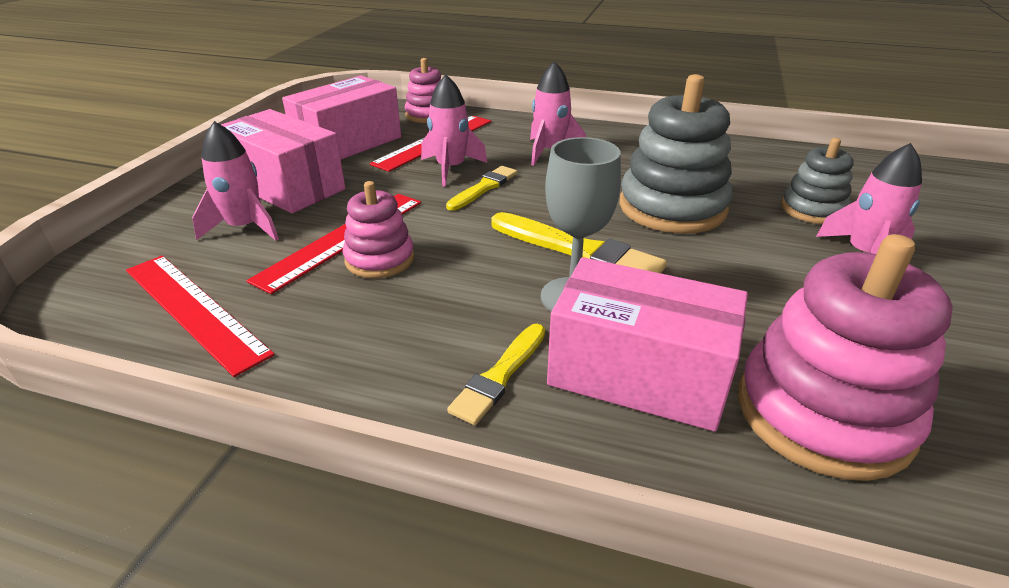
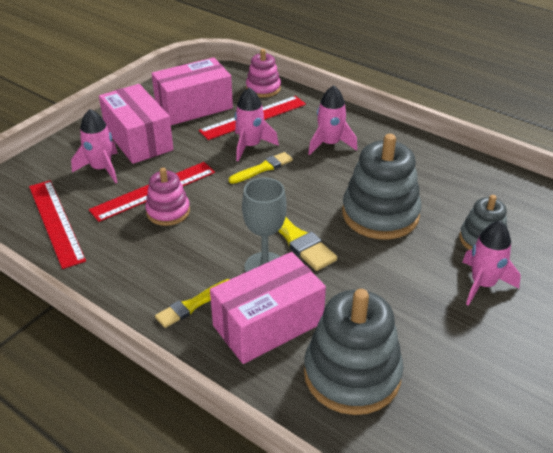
camera: 20 degrees right, 5 degrees up
(638, 374) = (268, 324): pink box -> pink box turned 75 degrees counterclockwise
(823, 413) = (352, 374): pink stacking toy -> grey stacking toy

